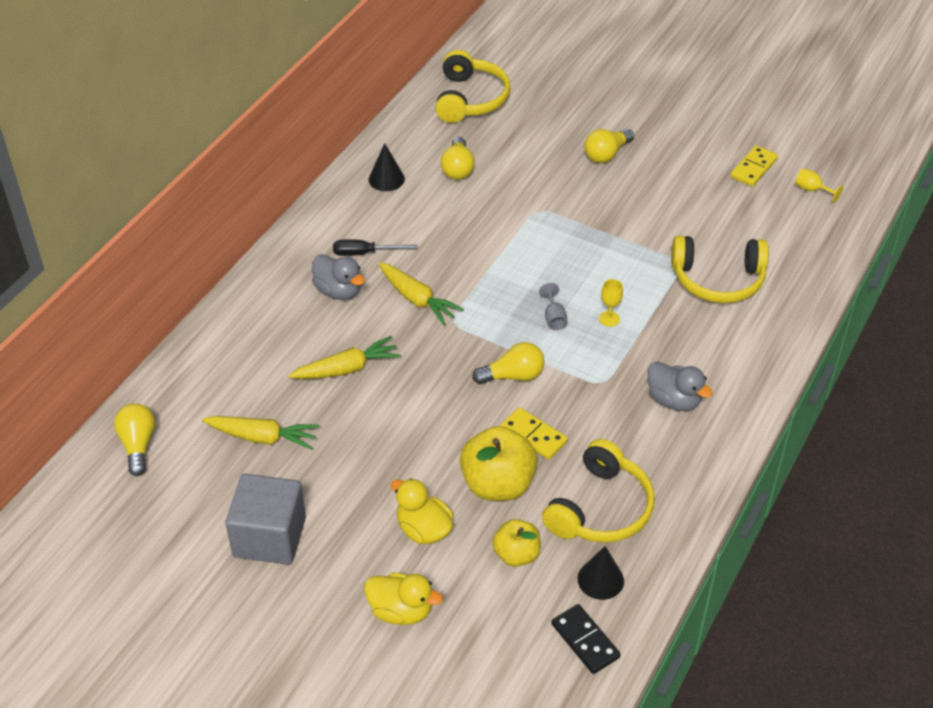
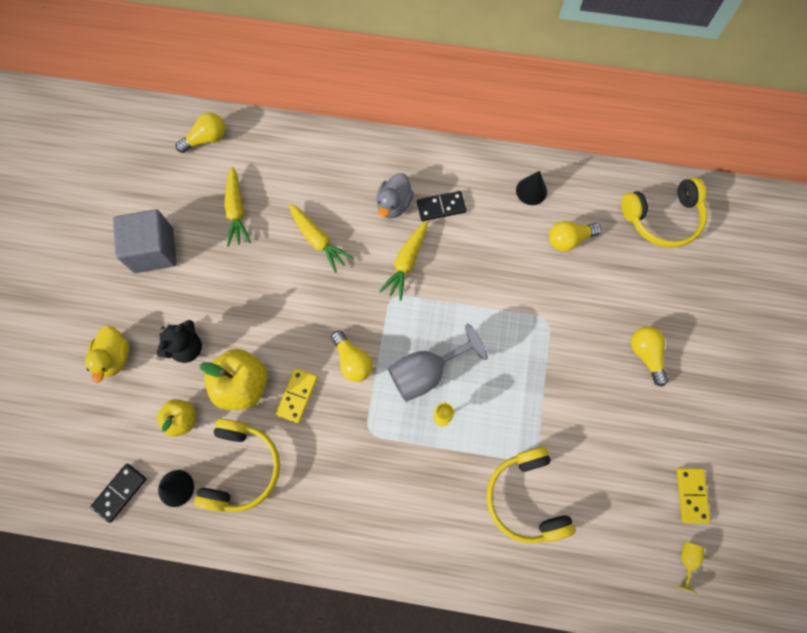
camera: 70 degrees right, 25 degrees up
(364, 253) = (441, 207): black screwdriver -> black domino
(423, 529) = (187, 347): yellow duck -> black teddy bear
(554, 318) = (426, 372): grey goblet -> grey goblet, size x2.24
(600, 508) = (241, 468): yellow headphones -> yellow headphones turned 90 degrees counterclockwise
(606, 154) = (646, 355): yellow light bulb -> yellow light bulb turned 45 degrees clockwise
(674, 400) = (370, 496): grey duck -> none
(753, 168) = (691, 495): yellow domino -> yellow domino turned 75 degrees clockwise

